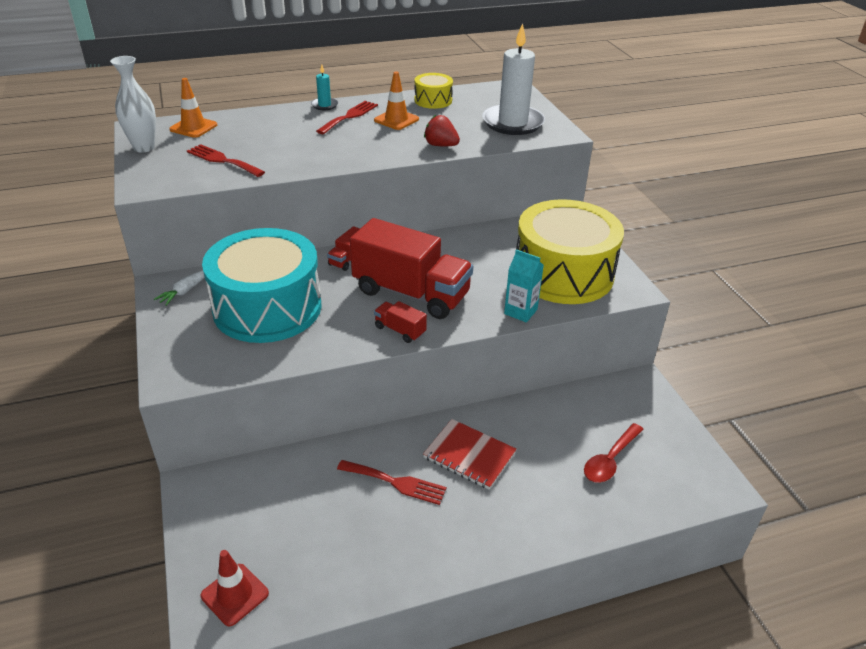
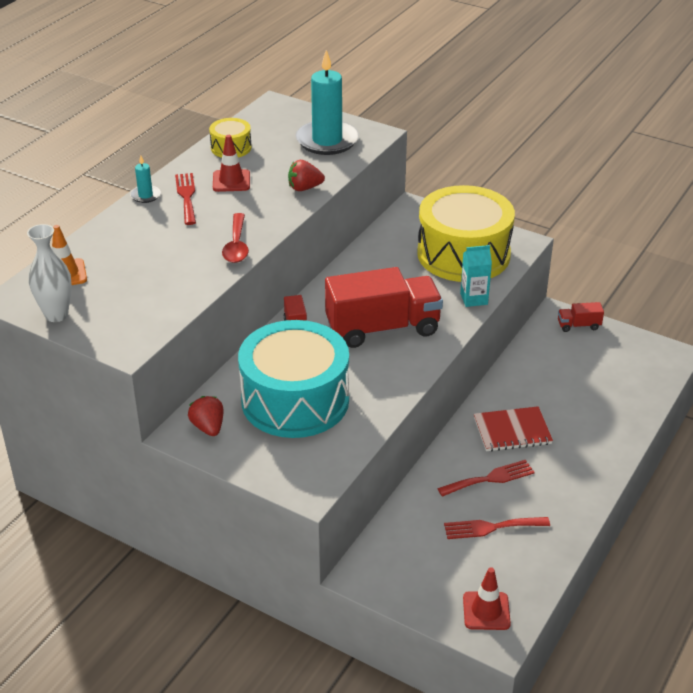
camera: 40 degrees left, 0 degrees up
(185, 291) = (208, 427): white carrot -> red strawberry
(223, 160) = (152, 289): red fork -> red fork (492, 527)
(396, 120) = (231, 181): orange traffic cone -> red traffic cone
(400, 330) = (415, 359): red truck -> red truck (578, 325)
(513, 123) = (327, 141): white candle -> turquoise candle
(610, 460) = (596, 378): red spoon -> red spoon (236, 245)

